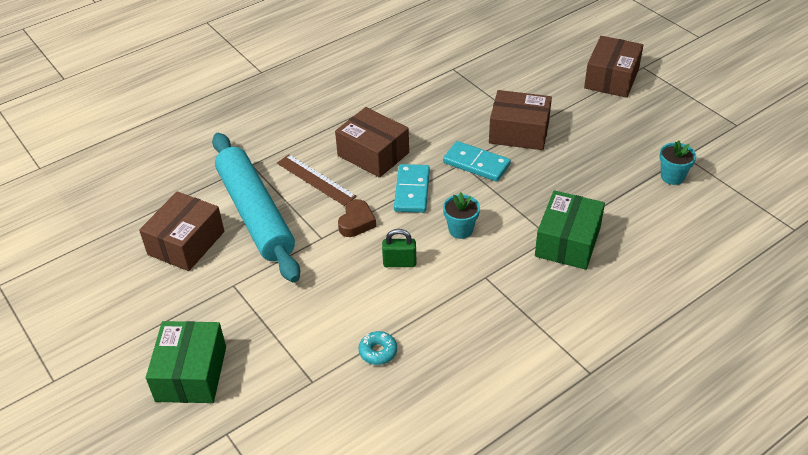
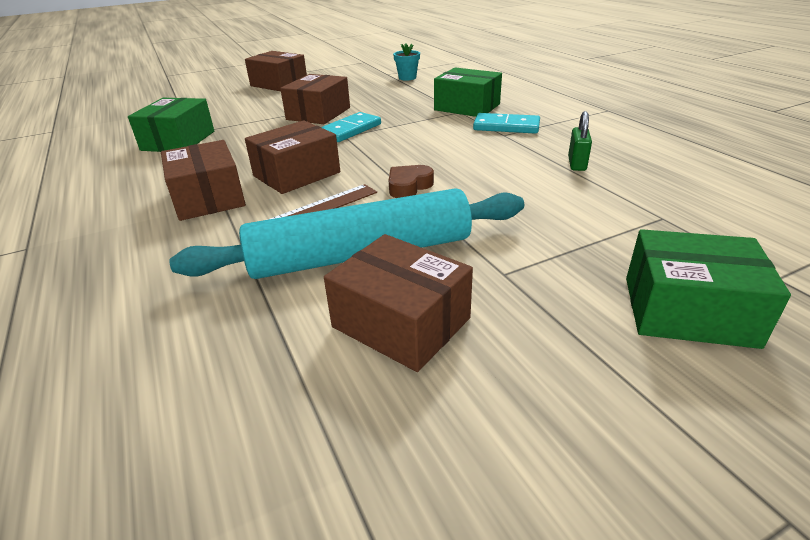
camera: 80 degrees left, 10 degrees down
(329, 121) = (208, 198): none -> brown box
(356, 222) = (409, 186): brown heart -> brown heart turned 75 degrees counterclockwise
(378, 352) = (607, 182): turquoise donut -> none
(399, 263) = (479, 167): green padlock -> green padlock (577, 164)
(412, 191) = (372, 158): turquoise domino -> turquoise domino (506, 127)
(432, 68) = (178, 141): none -> green box
(460, 230) = (439, 140): turquoise flower pot -> none

